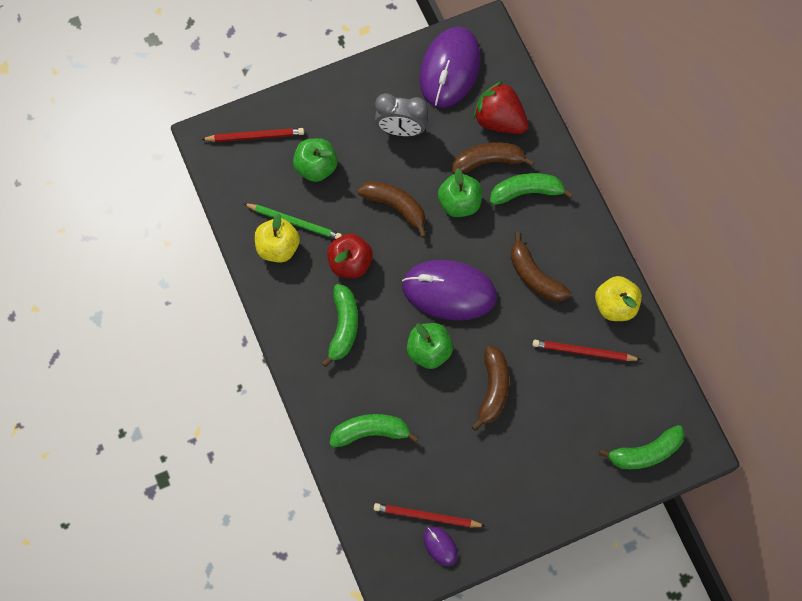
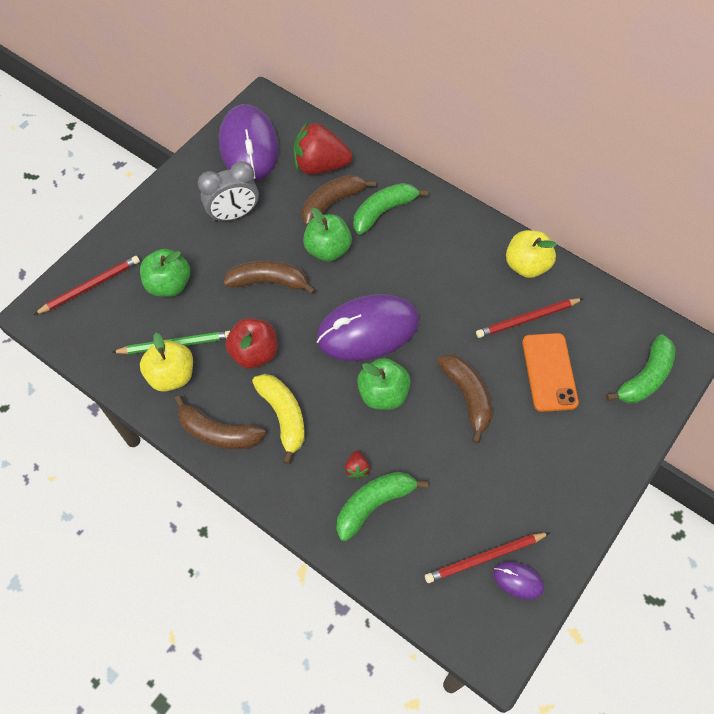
camera: 30 degrees left, 10 degrees down
(343, 327) = (283, 417): green banana -> yellow banana
(374, 398) = (357, 469): none -> red strawberry
(534, 276) = (438, 277): brown banana -> brown banana (218, 432)
(571, 405) = (549, 372): none -> orange phone

